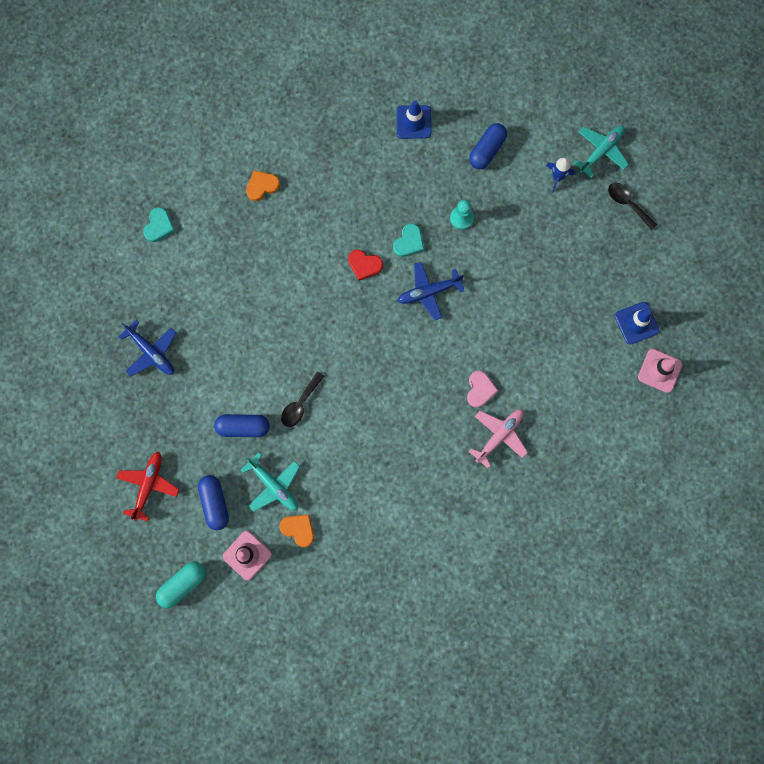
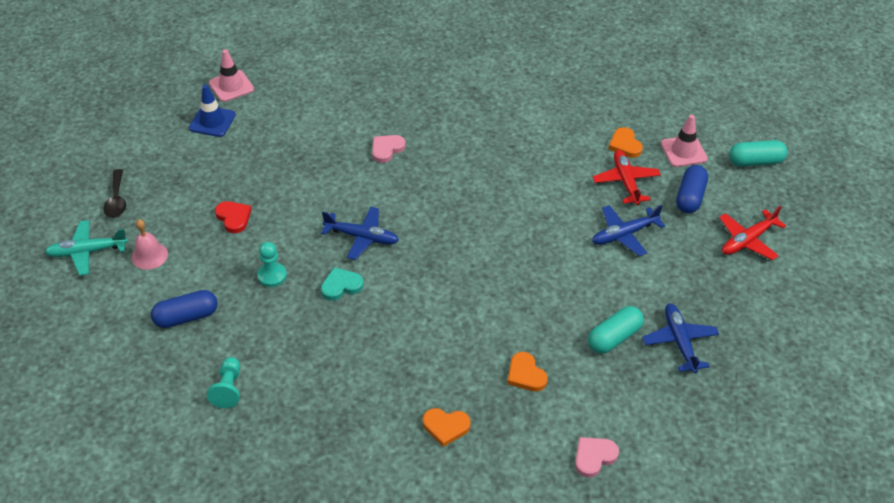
camera: 145 degrees left, 30 degrees down
(159, 226) = (594, 457): turquoise heart -> pink heart
(197, 325) = (614, 337): none -> turquoise capsule
(237, 256) = (525, 374): none -> orange heart
(243, 427) = (624, 234): blue capsule -> blue plane
(273, 485) = (626, 182): turquoise plane -> red plane
(300, 404) = (556, 222): black spoon -> none
(364, 265) = (402, 292): red heart -> red heart (233, 218)
(413, 122) = (228, 389): blue traffic cone -> turquoise pawn
(499, 436) = (401, 115): pink plane -> none
(557, 177) = (149, 255): blue rocket -> pink bell

